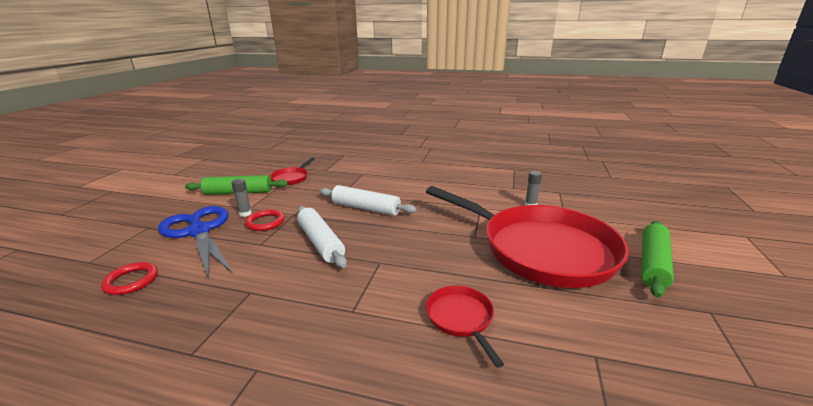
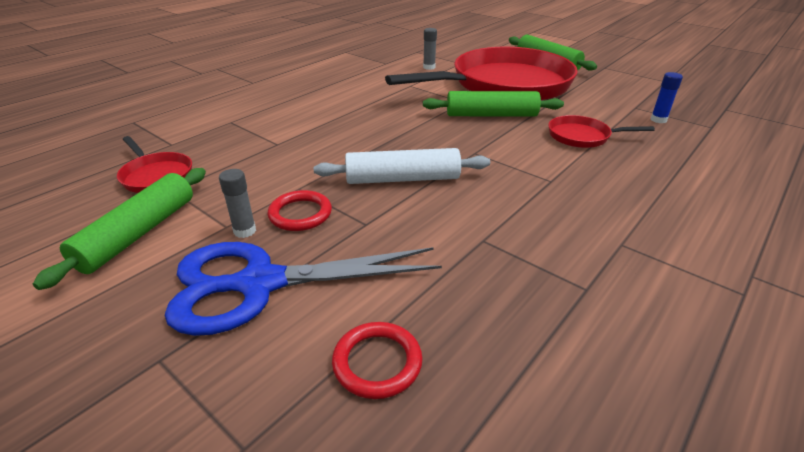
camera: 65 degrees left, 10 degrees up
(366, 208) = (343, 138): white rolling pin -> none
(460, 256) = (491, 115): none -> green rolling pin
(576, 383) = (658, 120): none -> blue glue stick

